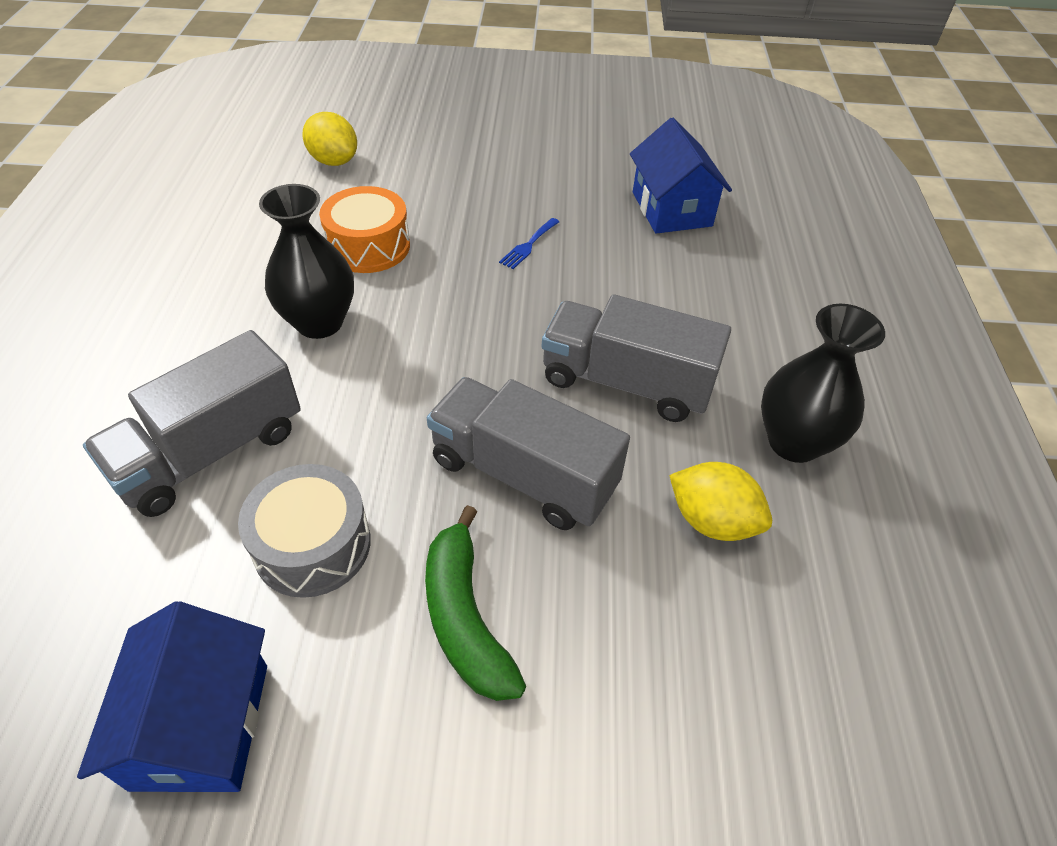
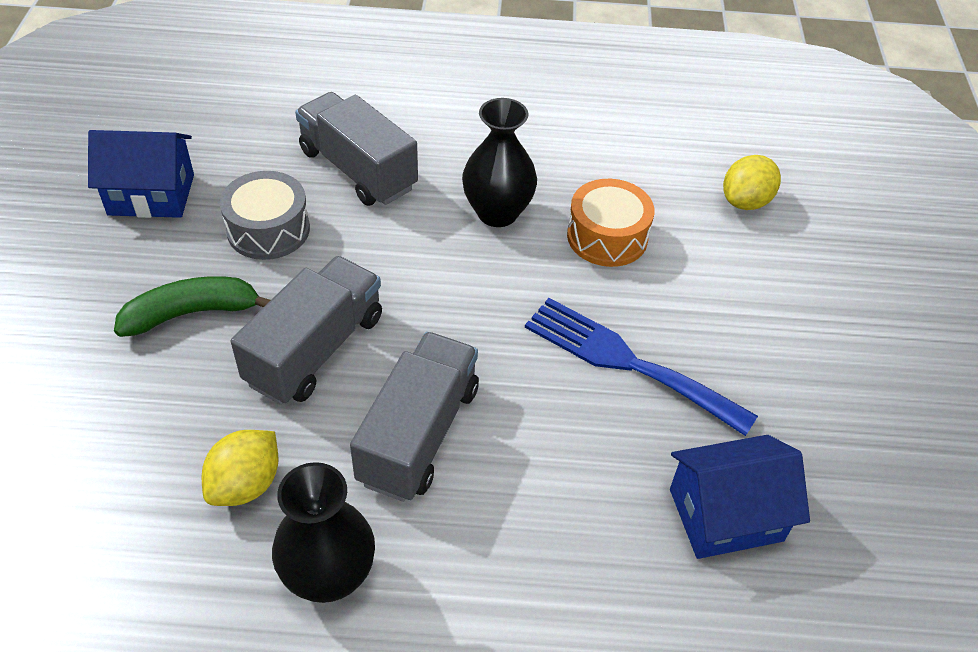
camera: 90 degrees right, 0 degrees up
(528, 245) = (627, 362): blue fork -> blue fork, size x2.47

